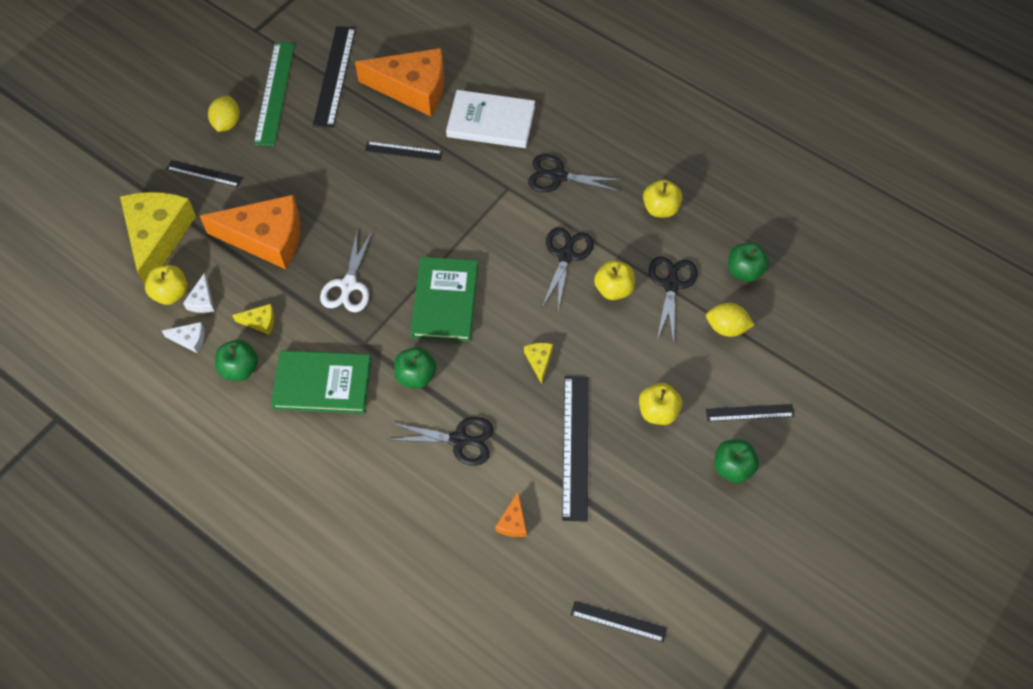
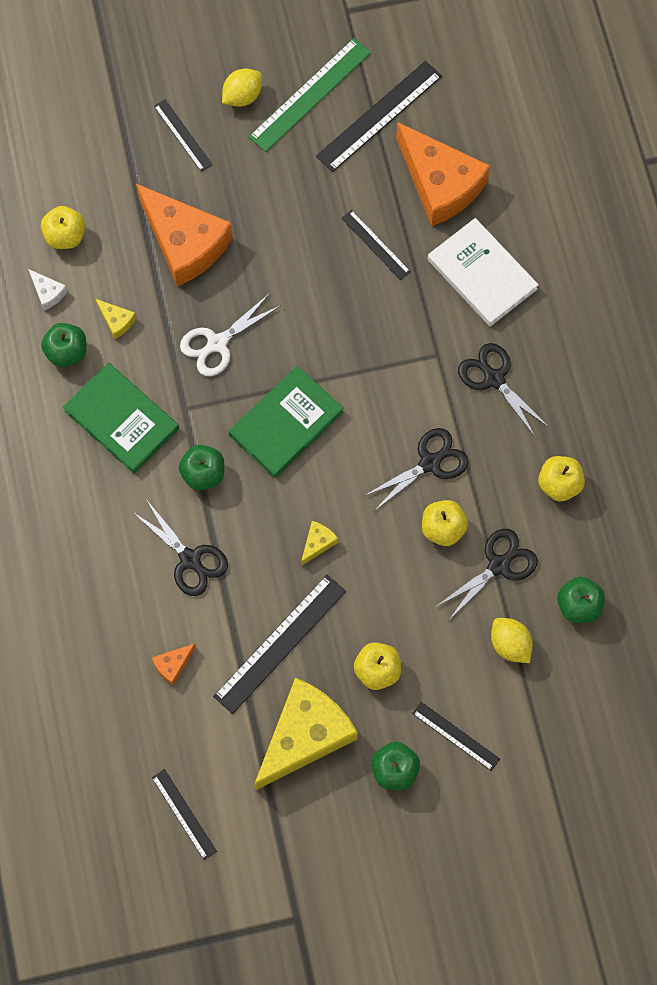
camera: 40 degrees right, 10 degrees up
(157, 237) = (96, 171): yellow cheese -> yellow cheese (305, 735)
(202, 300) = (85, 263): white cheese -> none

